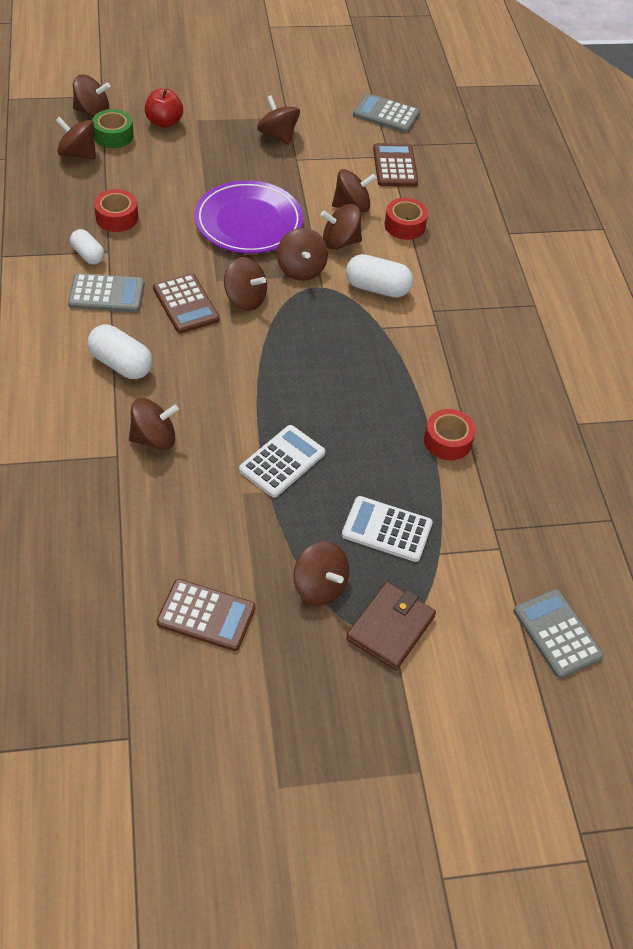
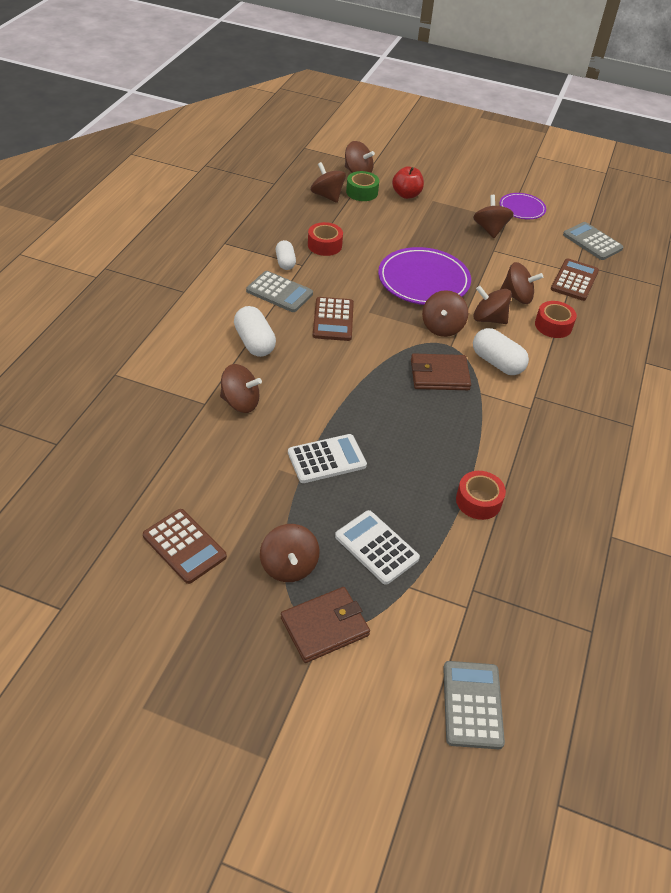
camera: 30 degrees right, 5 degrees down
(245, 299) = (382, 332): brown spinning top -> none
(294, 98) = (522, 208): none -> purple plate
(331, 324) = (439, 375): none -> brown wallet

